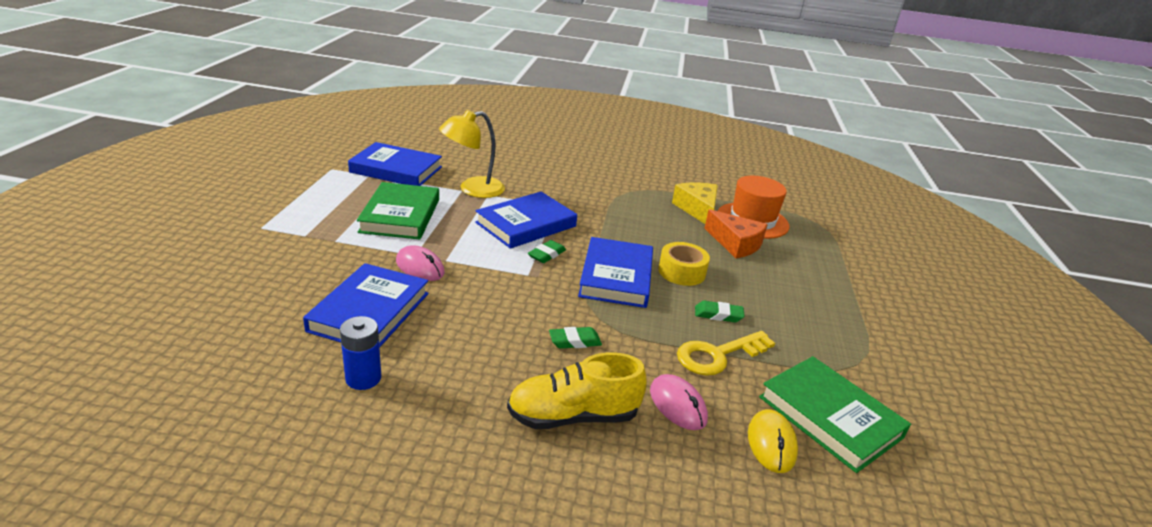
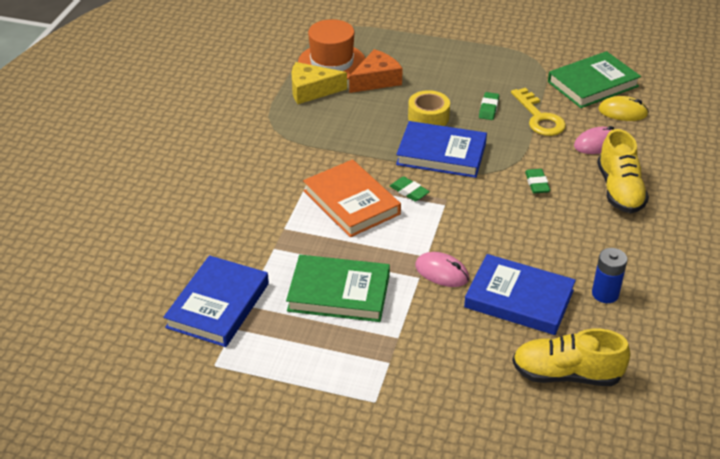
camera: 80 degrees left, 10 degrees up
(242, 334) = (566, 374): none -> yellow shoe
(420, 267) = (442, 272): pink mouse -> pink mouse turned 75 degrees clockwise
(473, 189) = (271, 240): yellow lamp -> none
(526, 224) = (351, 202): blue book -> orange book

